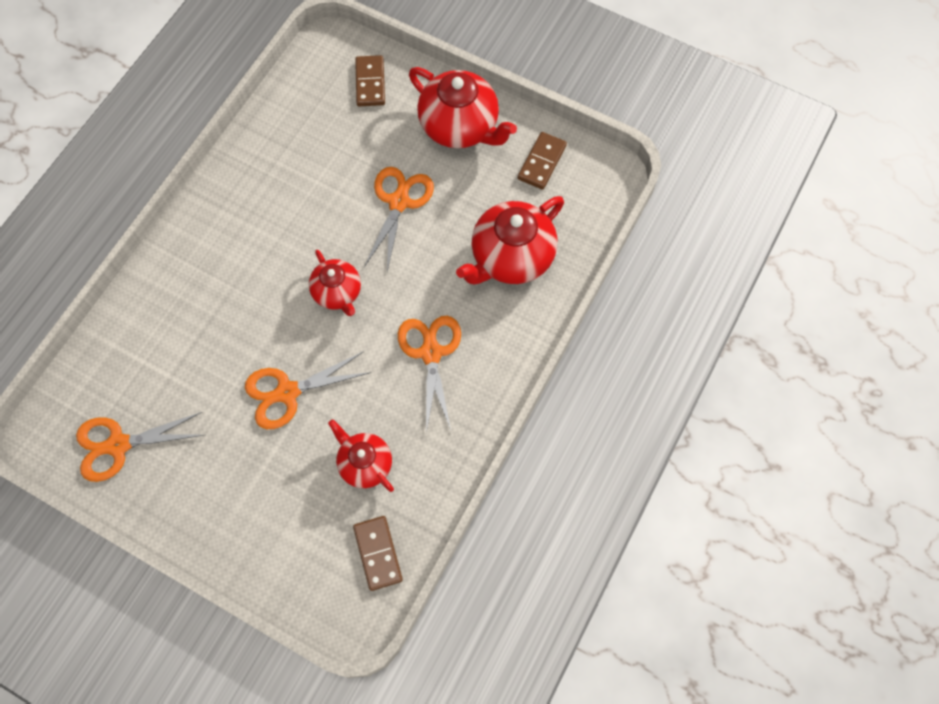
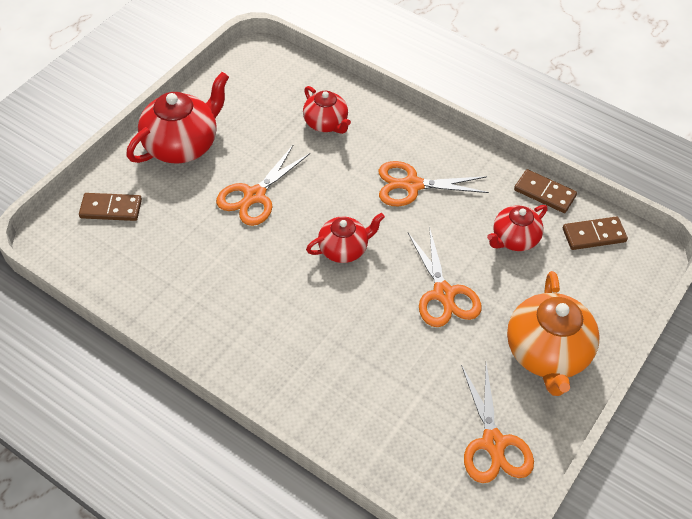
camera: 85 degrees left, 15 degrees down
(218, 497) = (547, 353): none -> orange teapot
(399, 202) = (254, 196): orange scissors -> orange scissors turned 75 degrees counterclockwise
(511, 257) = (326, 123): red teapot -> red teapot, size x0.60
(542, 162) = (235, 93): brown domino -> brown domino (544, 193)

